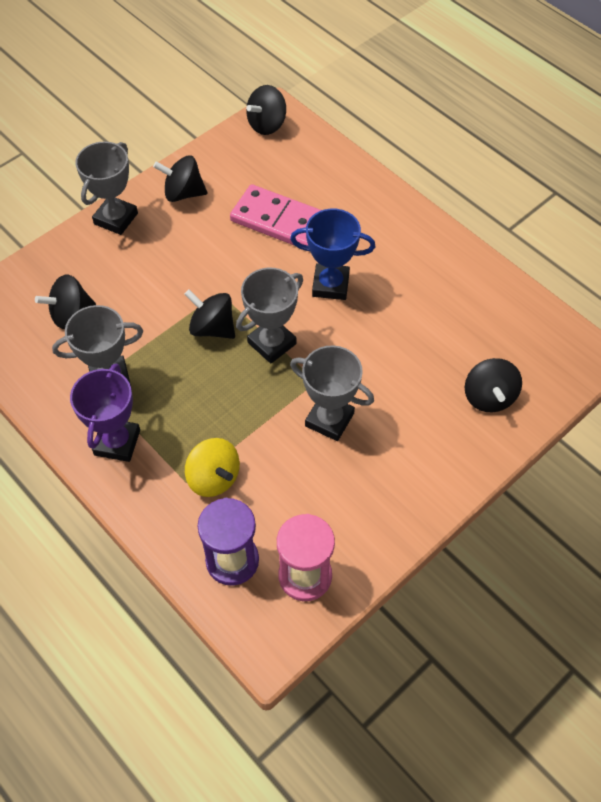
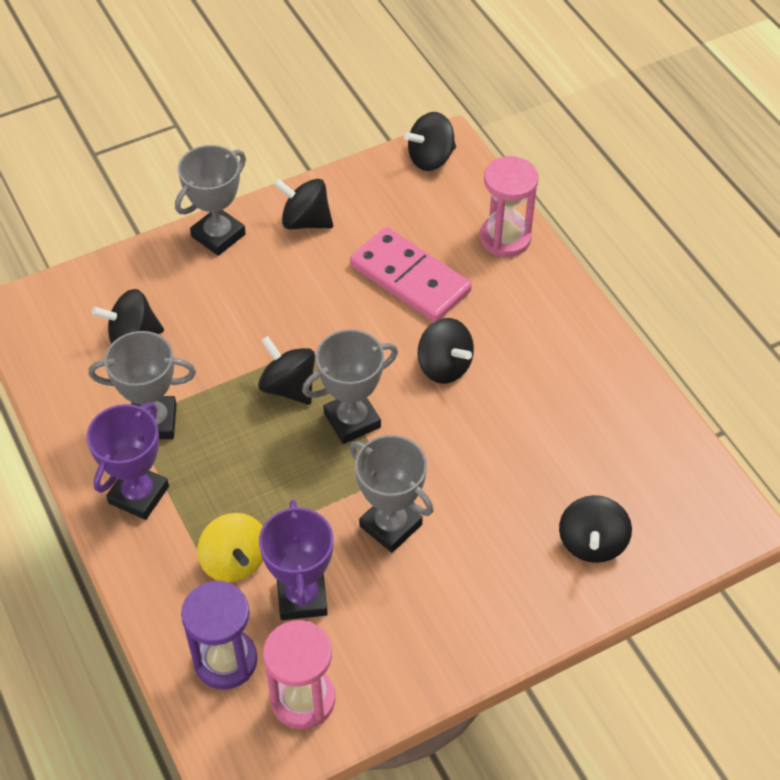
camera: 15 degrees right, 5 degrees down
(277, 494) = (302, 597): none -> purple trophy
(330, 285) = (444, 366): blue trophy -> black spinning top
(345, 175) = (505, 238): none -> pink hourglass

